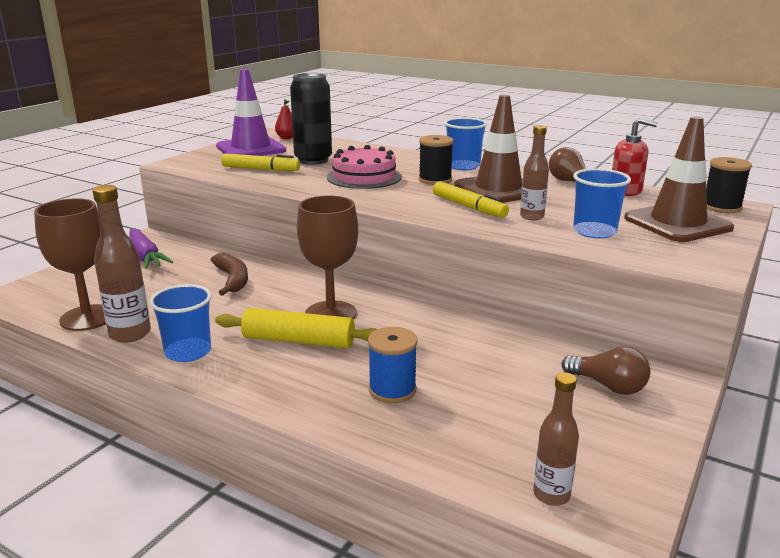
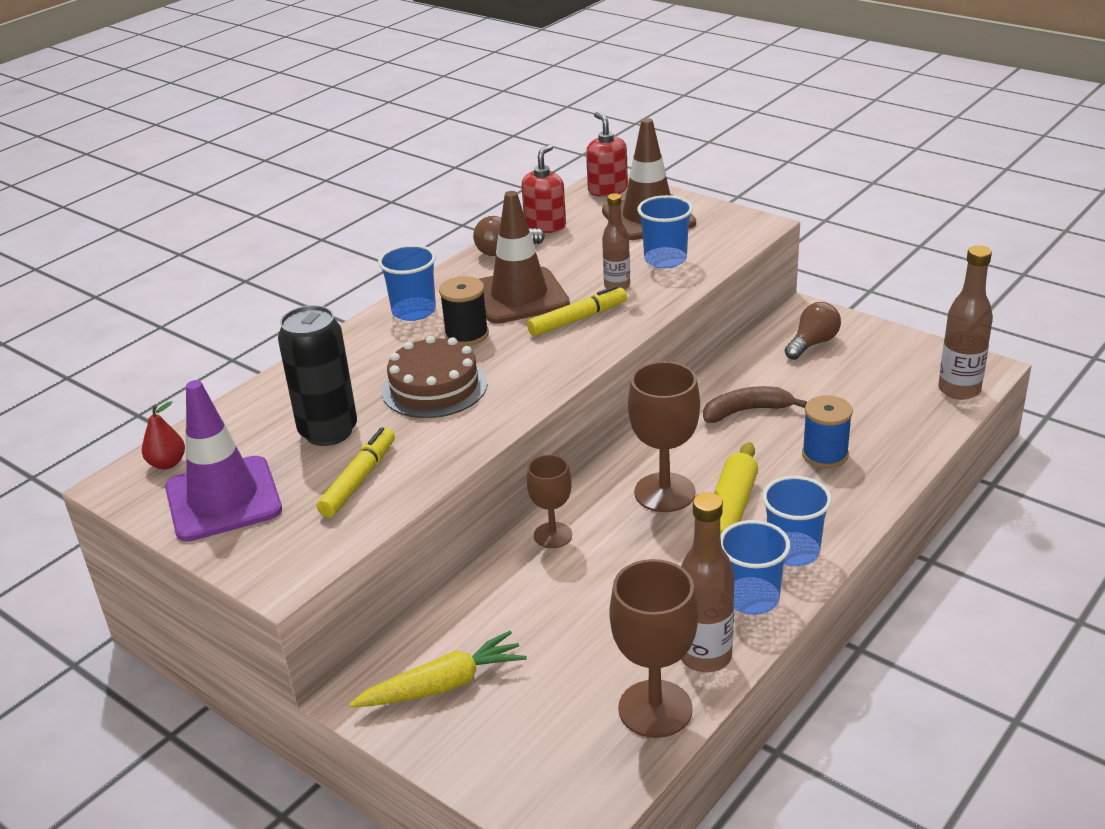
camera: 80 degrees left, 10 degrees up
(145, 256) = (442, 685): purple carrot -> yellow carrot
(232, 280) = (553, 580): brown banana -> brown banana (746, 411)
(243, 371) = (793, 551): none -> blue cup
(281, 277) = (553, 535): none -> brown goblet
(364, 177) = (434, 387): pink cake -> brown cake
(551, 495) = (959, 390): brown bottle -> brown bottle, size x1.55
(721, 207) = (607, 190): black spool -> red soap dispenser

